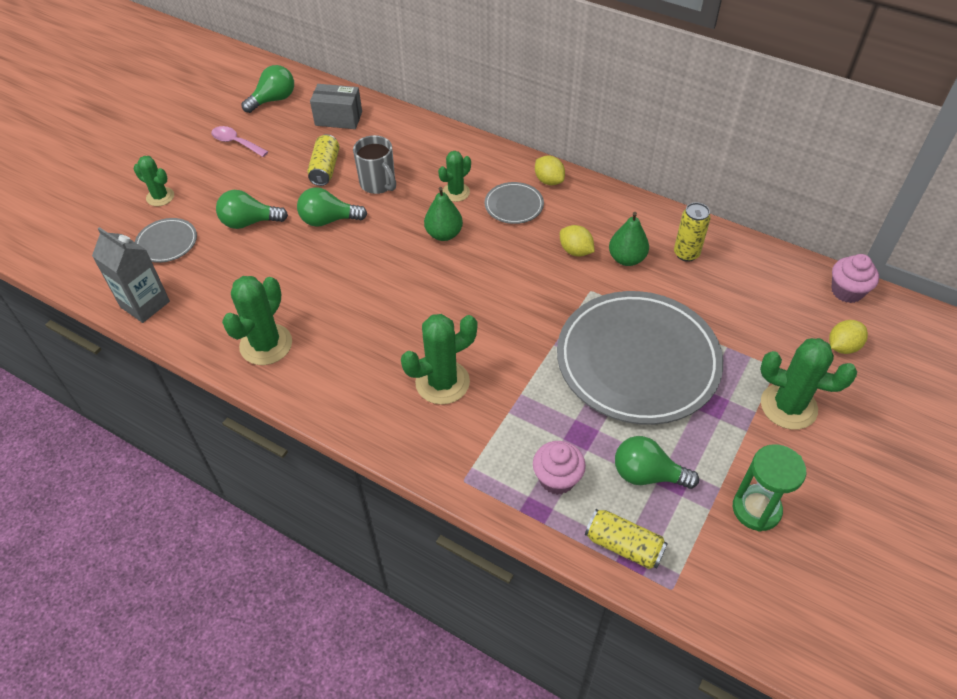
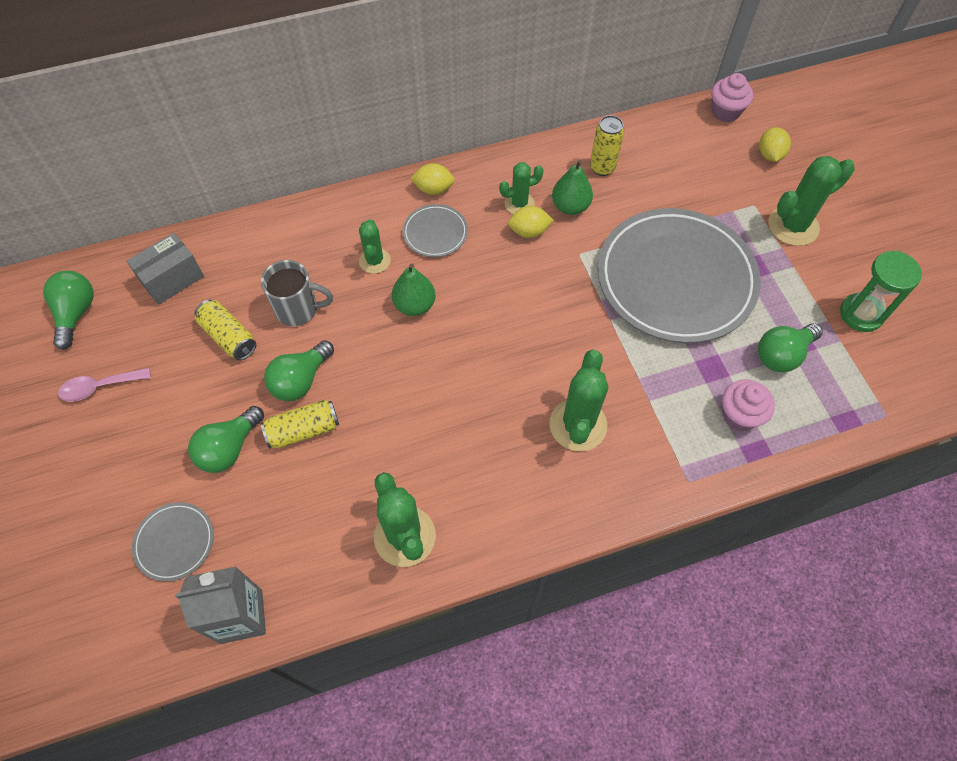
camera: 50 degrees left, 10 degrees up
(160, 197) = (98, 508): green cactus -> green cactus (519, 204)
(623, 546) = (830, 417): yellow can -> yellow can (303, 430)

